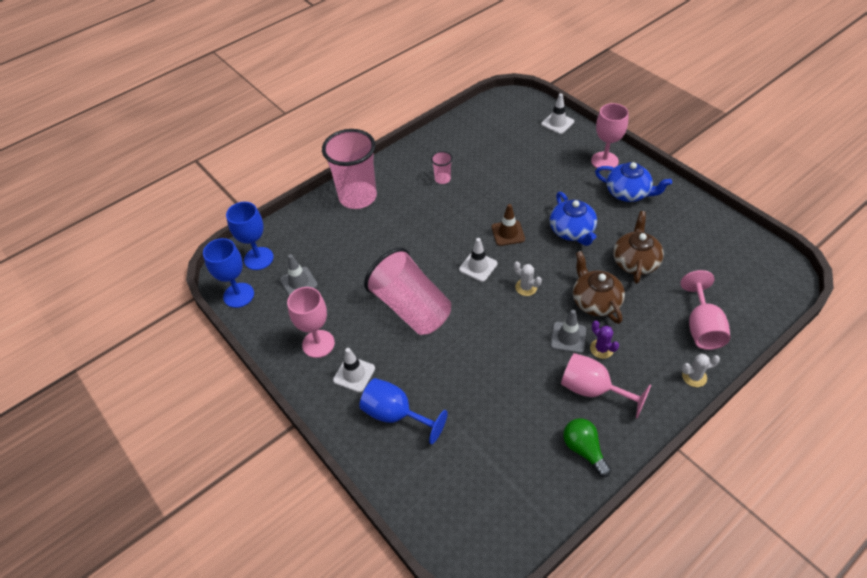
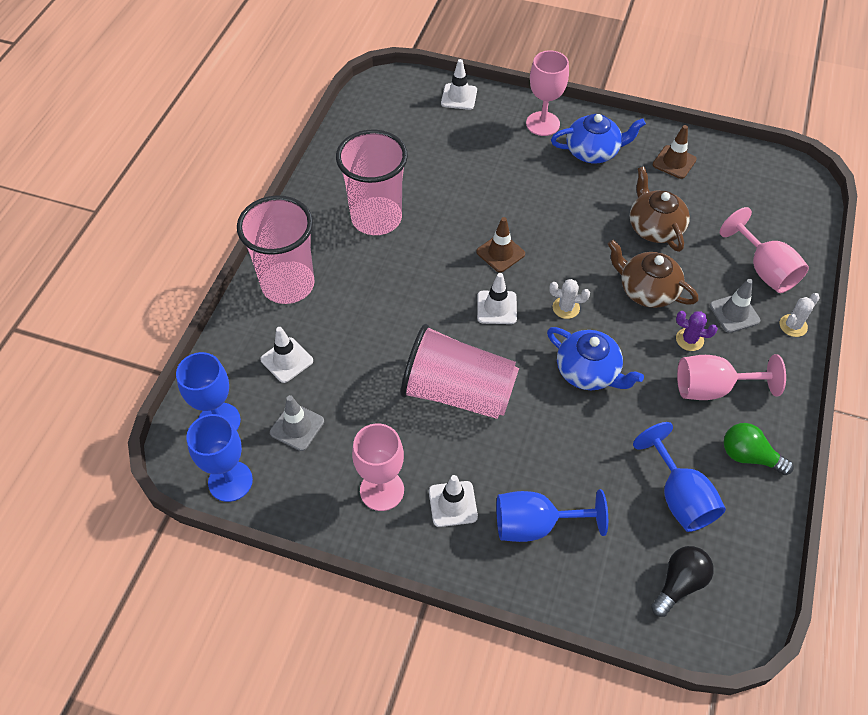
camera: 35 degrees left, 5 degrees up
(323, 241) = (287, 360): none -> white traffic cone
(442, 179) = (376, 218): pink cup -> pink cup, size x2.34
(463, 506) = (679, 583): none -> black light bulb
(509, 450) = (679, 497): none -> blue goblet
(568, 337) = (649, 343): grey traffic cone -> grey traffic cone (734, 313)
(572, 231) = (567, 220): blue teapot -> blue teapot (588, 371)
(687, 223) = (674, 162): none -> brown traffic cone

